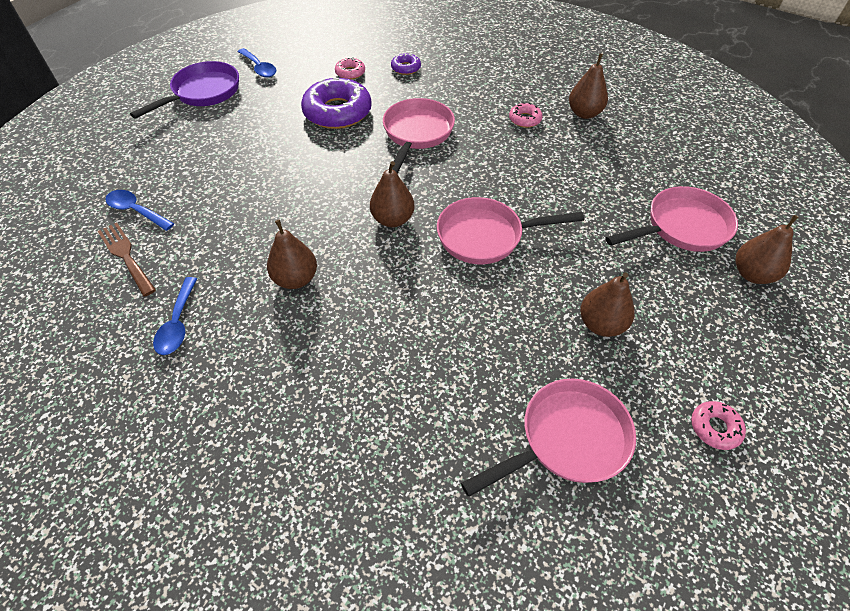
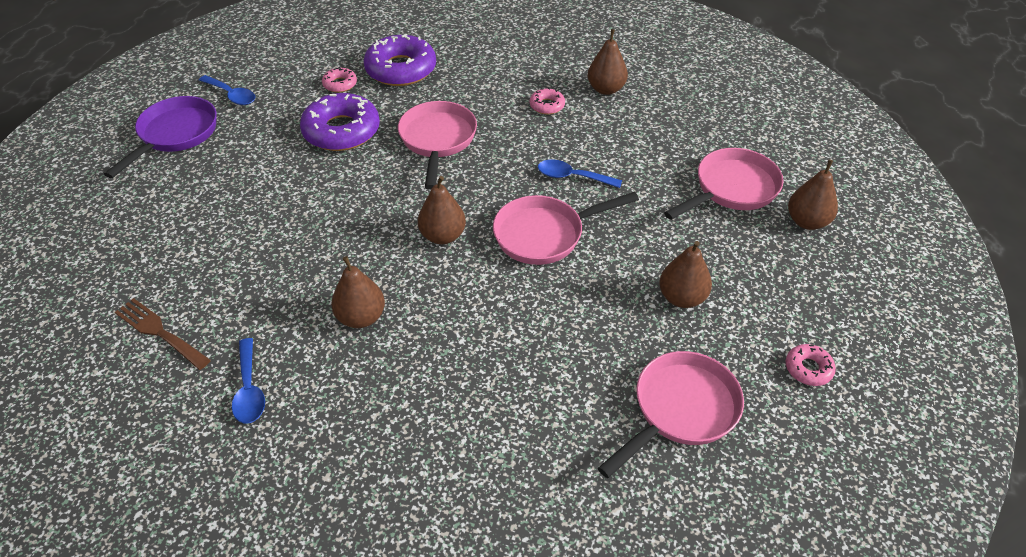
camera: 15 degrees left, 5 degrees down
(136, 211) = (150, 281): blue spoon -> blue spoon (572, 177)
(406, 68) = (401, 69): purple donut -> purple donut, size x2.12

